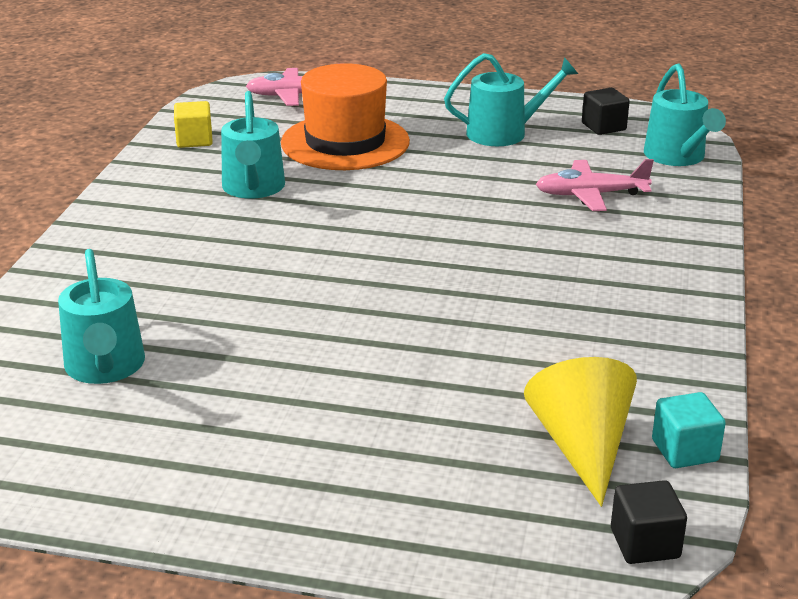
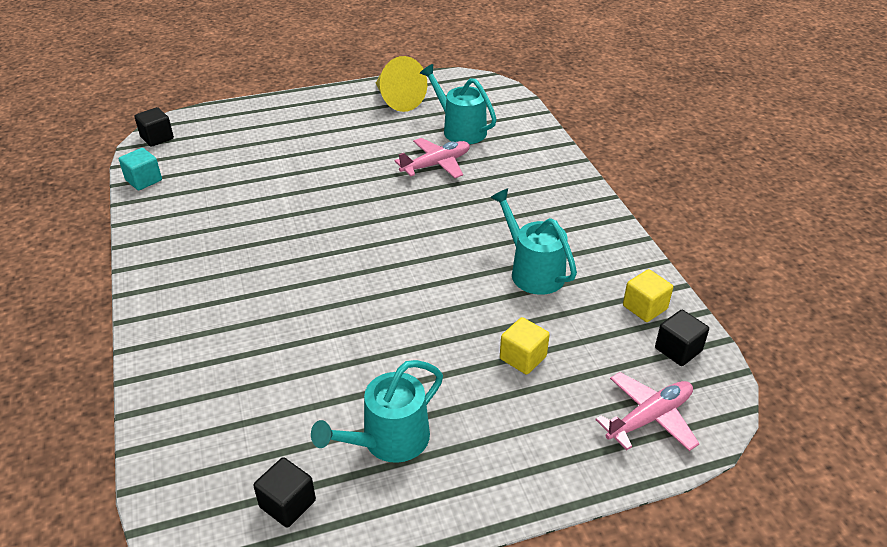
camera: 150 degrees right, 10 degrees up
(213, 115) = (678, 349): none -> black cube
(345, 142) = (523, 357): orange hat -> yellow cube
(581, 446) = (198, 167): yellow cone -> yellow cone (397, 100)
(590, 195) = (260, 370): pink plane -> pink plane (436, 164)
(677, 156) = (189, 473): turquoise watering can -> none

